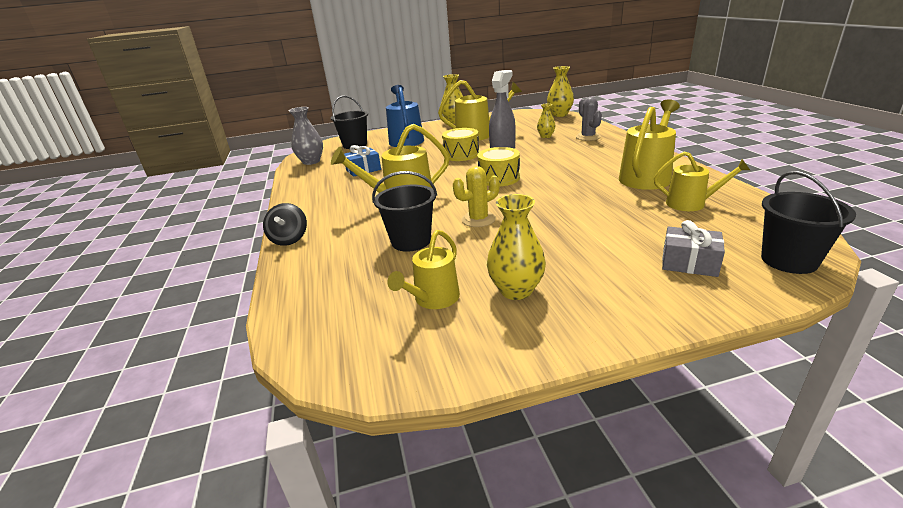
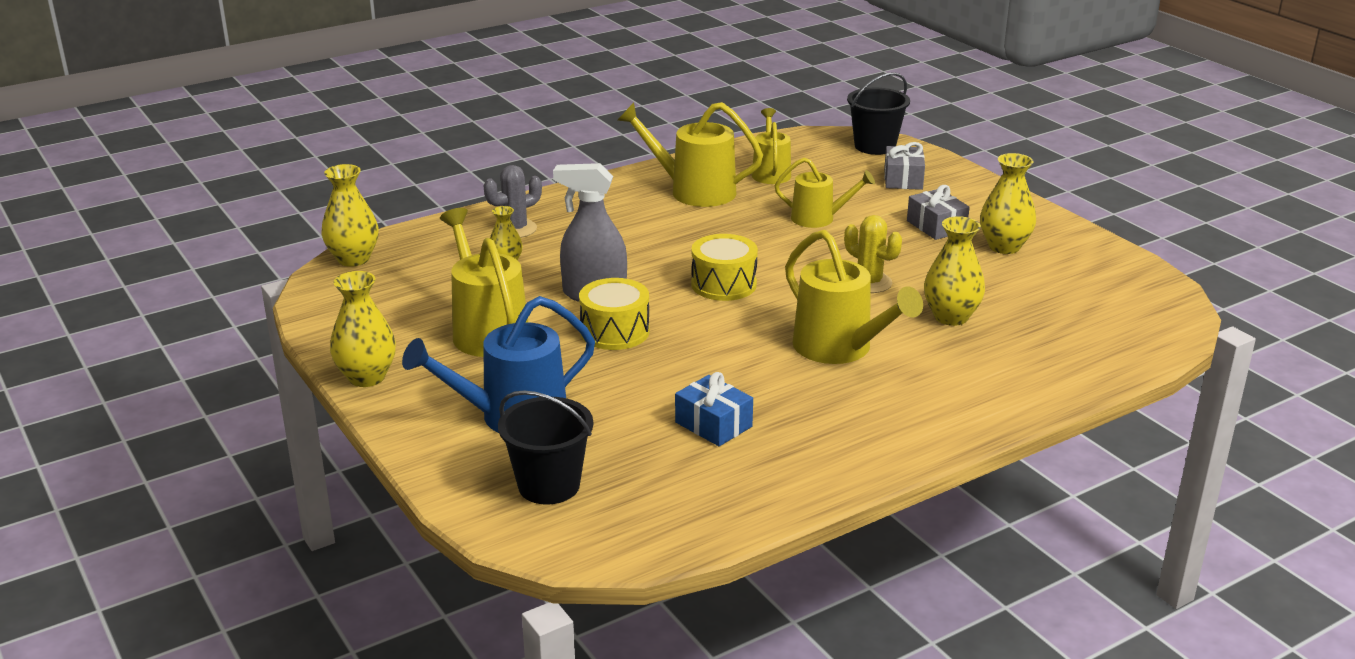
camera: 110 degrees left, 0 degrees up
(289, 239) = (1006, 412): black spinning top -> none
(311, 161) = (676, 517): grey vase -> none
(411, 241) = (951, 317): black bucket -> yellow vase
(433, 299) = (1050, 283): yellow watering can -> yellow watering can (819, 219)
(570, 262) = (936, 226): none -> grey gift

